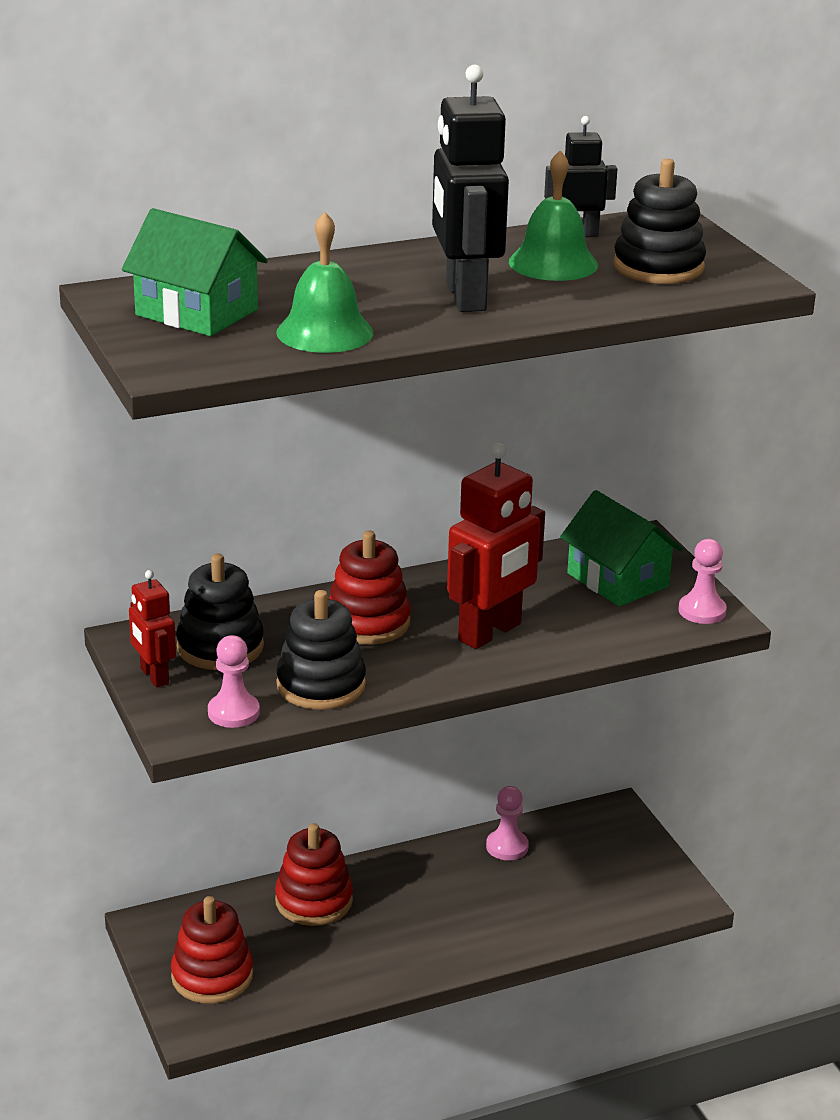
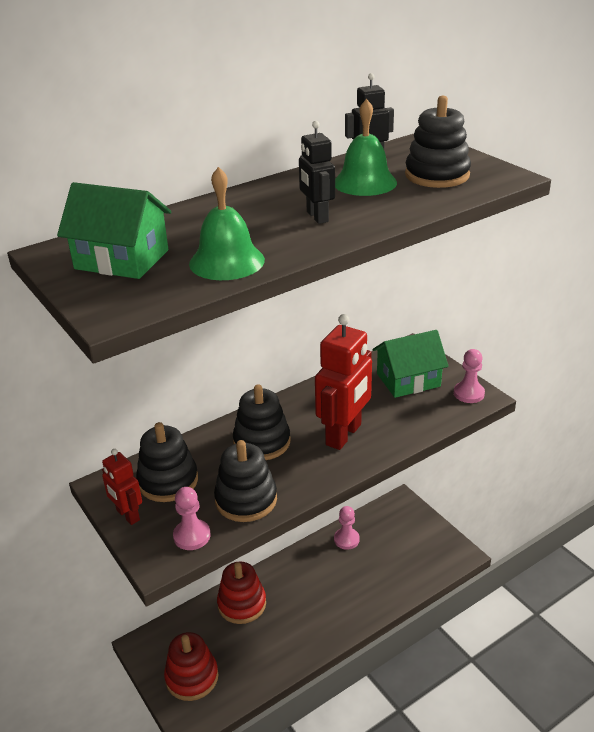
camera: 10 degrees left, 5 degrees up
(368, 622) = (262, 442): red stacking toy -> black stacking toy
(464, 297) = (317, 217): black robot -> black robot, size x0.56
(618, 580) = (408, 380): green house -> green house turned 60 degrees counterclockwise

